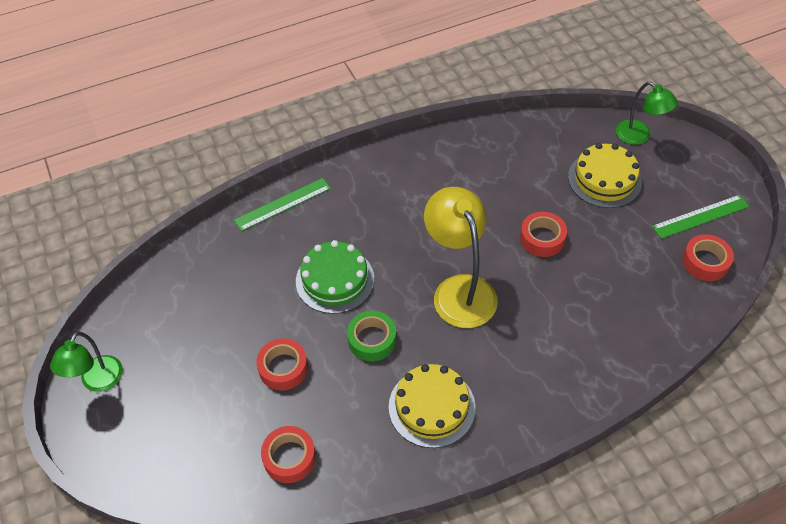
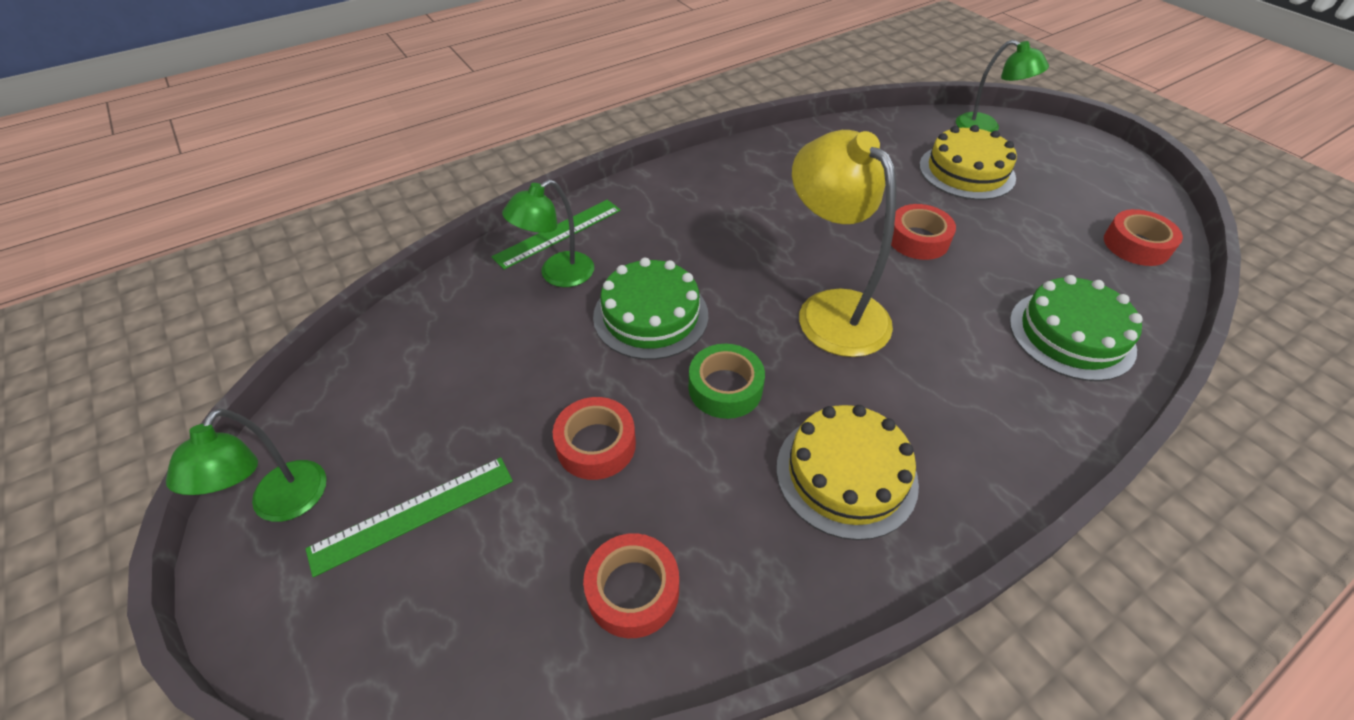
camera: 10 degrees left, 5 degrees down
(277, 240) = (557, 275): none -> green lamp
(620, 329) = (1071, 334): none -> green cake
(700, 216) = (1101, 198): green ruler -> green ruler (413, 514)

